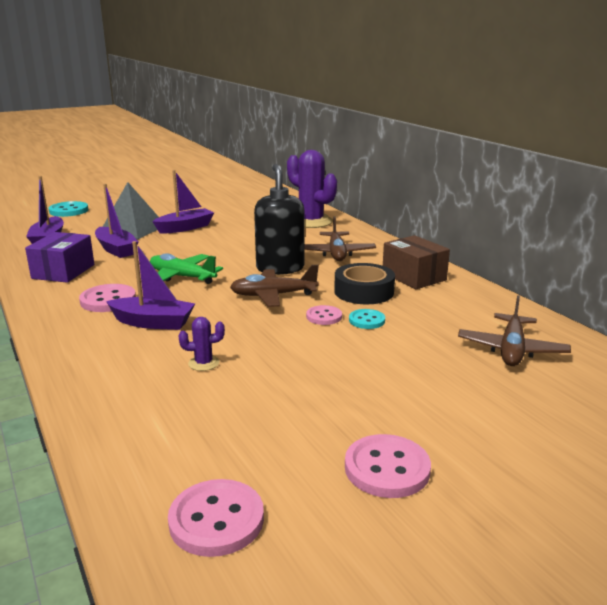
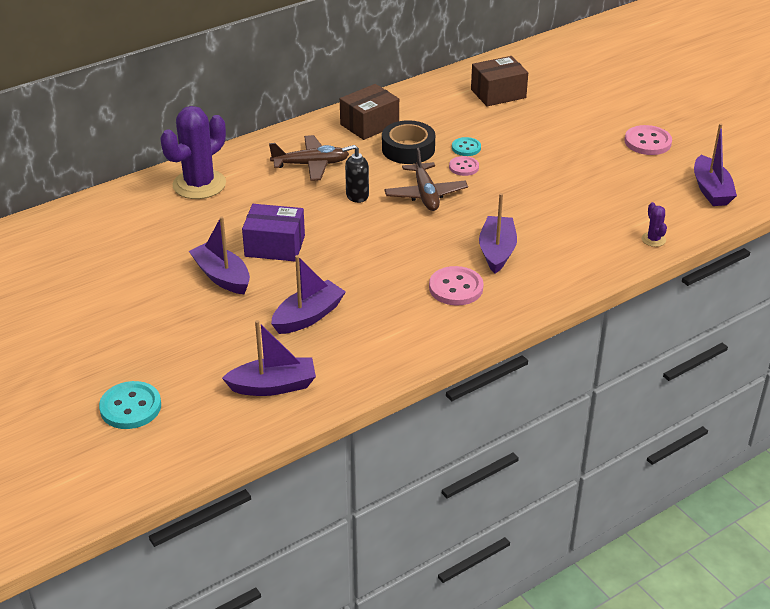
camera: 95 degrees left, 15 degrees up
(63, 271) = (385, 339): purple box -> purple box (275, 246)
(133, 229) = (226, 320): grey pyramid -> none
(182, 277) = (389, 252): green plane -> none
(203, 363) = (557, 215): purple cactus -> purple cactus (653, 239)
(216, 520) = (711, 190): pink button -> purple boat
(280, 268) = (357, 195): black soap dispenser -> black soap dispenser, size x0.57
(511, 349) = (498, 93): brown plane -> brown box

